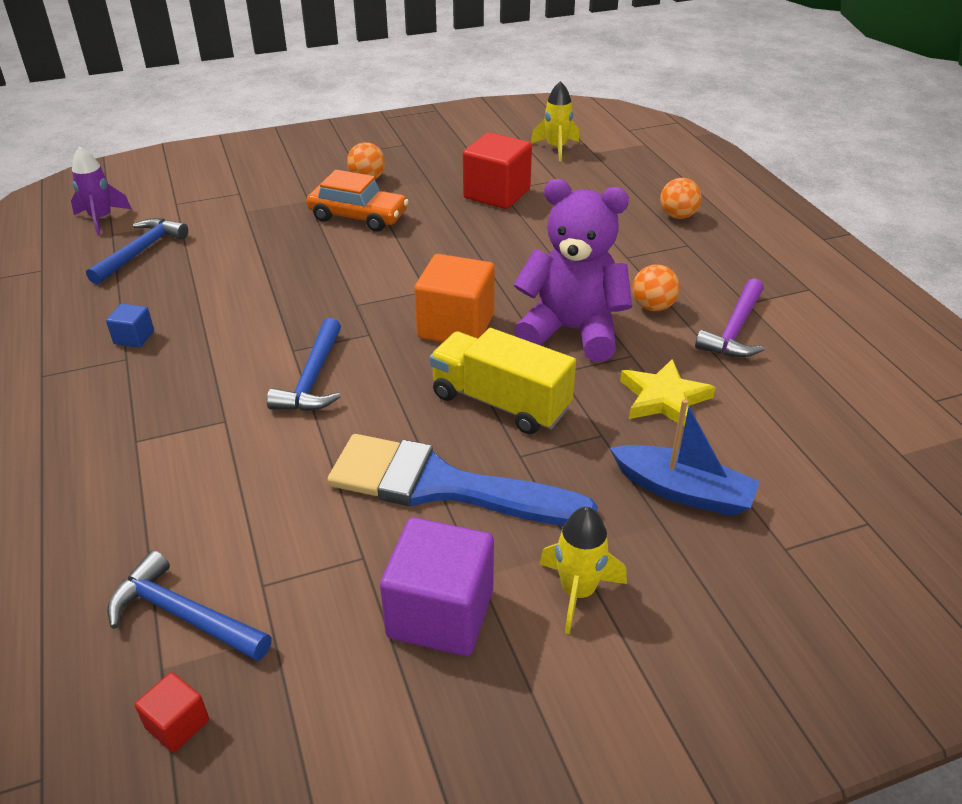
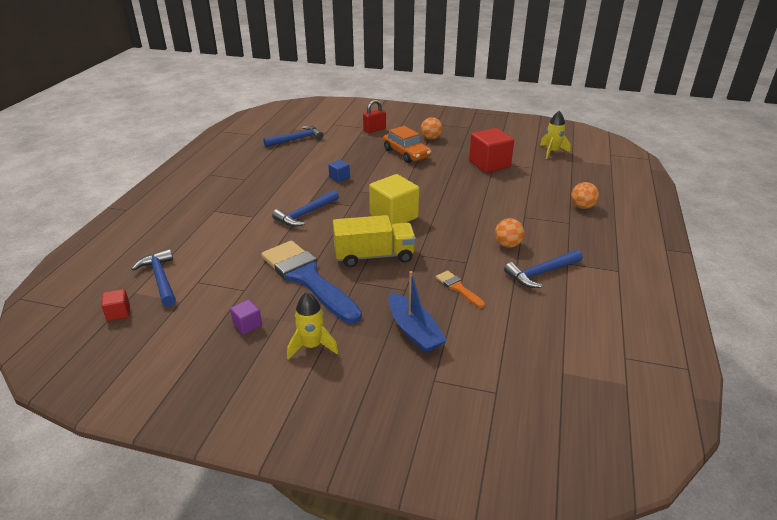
camera: 35 degrees right, 5 degrees down
(101, 219) = (296, 121): purple rocket -> none
(134, 337) = (256, 172): blue cube -> blue cube (339, 177)
(261, 192) = (374, 130): none -> red padlock
(440, 613) = (247, 325): purple cube -> purple cube, size x0.47
(456, 326) = (394, 216): orange cube -> yellow cube
(500, 402) = (374, 256): yellow truck -> yellow truck turned 105 degrees clockwise
(572, 331) = (449, 239): purple teddy bear -> none
(664, 398) = (458, 288): yellow star -> orange brush
(734, 330) = (541, 273): purple hammer -> blue hammer

